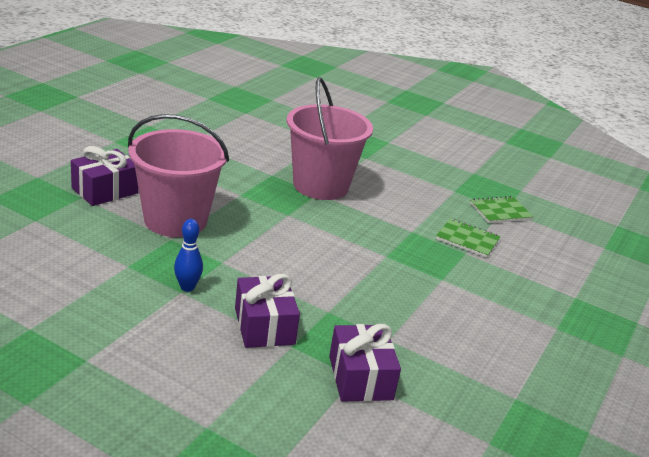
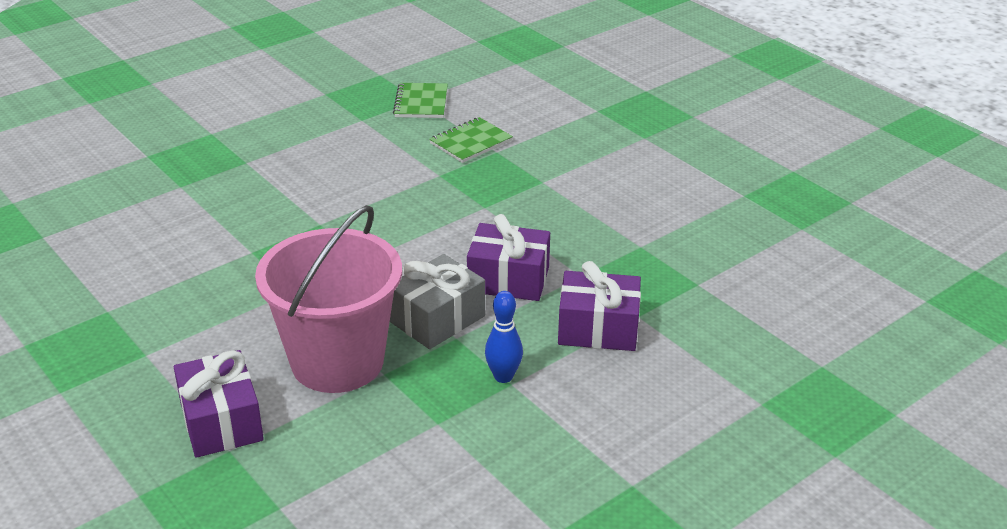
camera: 65 degrees left, 5 degrees up
(239, 252) = (437, 319): none -> grey gift
(320, 186) = (302, 217): pink bucket -> none
(360, 378) = (699, 281): purple gift -> purple gift (508, 279)

